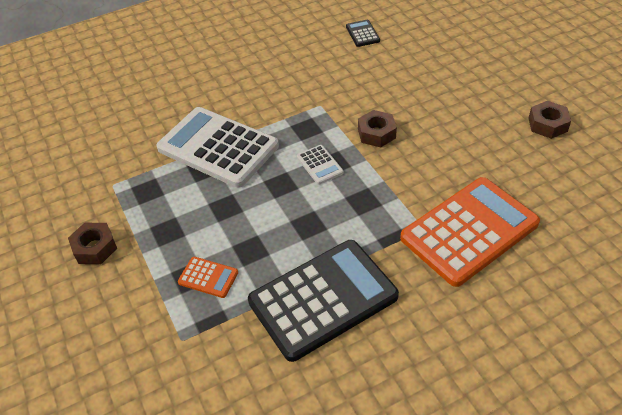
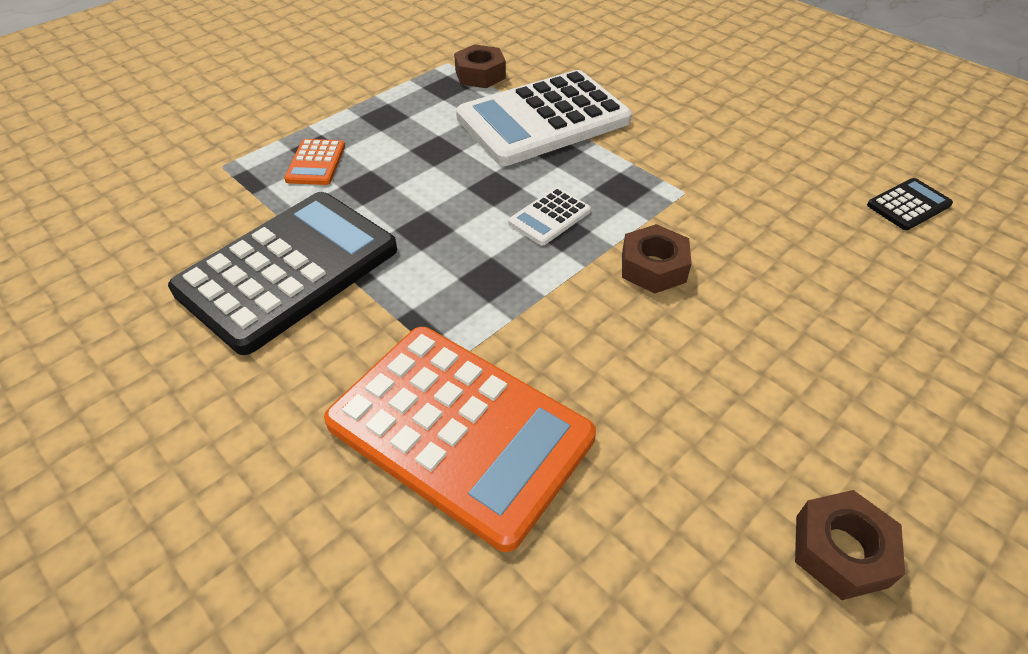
camera: 70 degrees right, 0 degrees up
(95, 248) = (349, 76): brown nut -> brown nut (480, 74)
(218, 147) = (543, 119): white calculator -> white calculator turned 135 degrees counterclockwise
(323, 299) = (288, 270): black calculator -> black calculator turned 90 degrees counterclockwise

